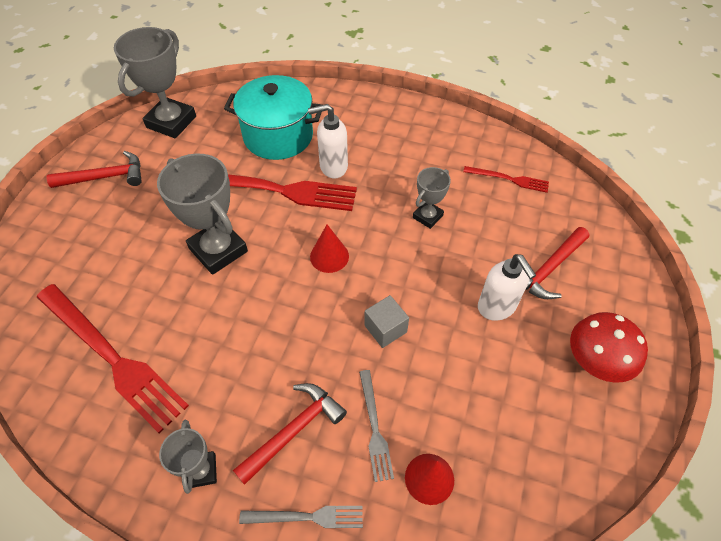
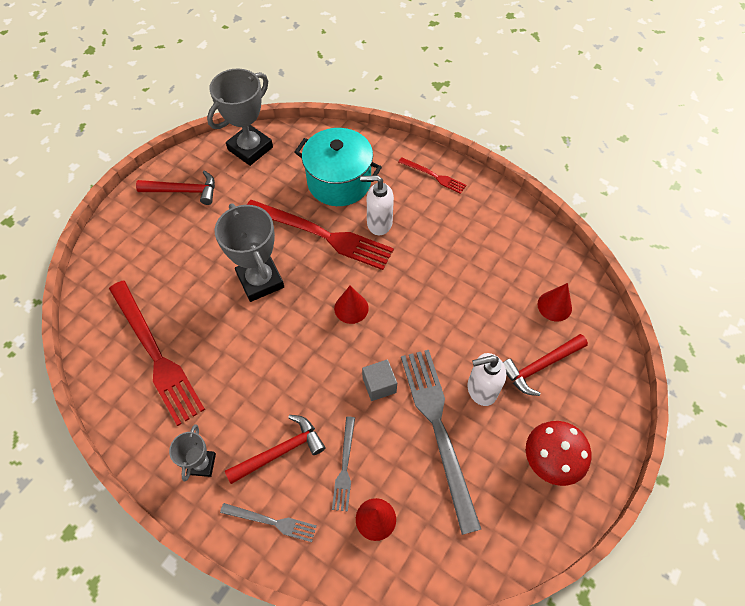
camera: 15 degrees right, 5 degrees up
(427, 216) = (448, 291): grey trophy -> none
(466, 359) = (438, 429): none -> grey fork
(497, 307) = (481, 390): white soap dispenser -> white soap dispenser turned 90 degrees clockwise
(509, 179) = (535, 271): red fork -> red fork (434, 176)
(540, 208) = (554, 306): none -> red cone

